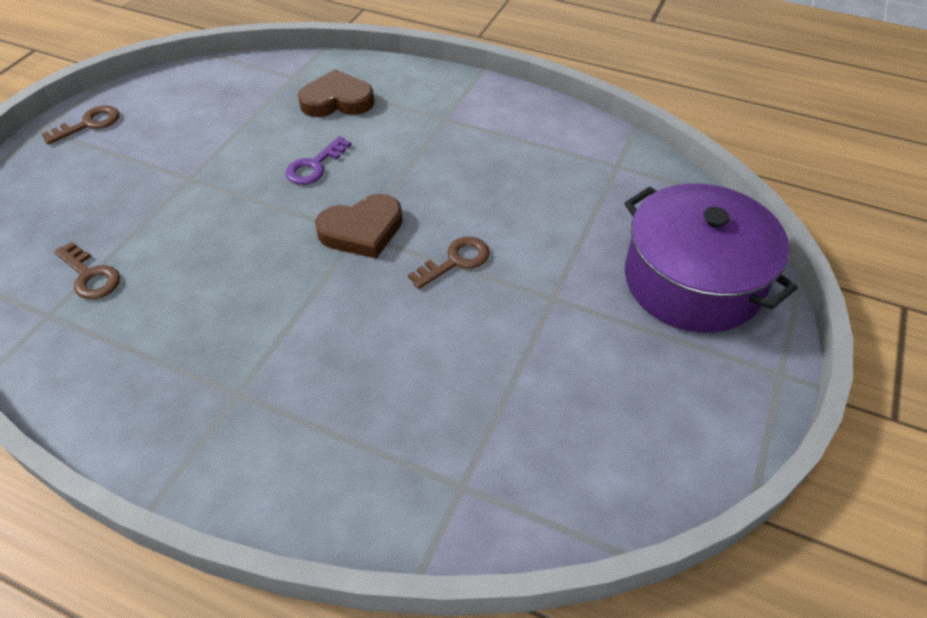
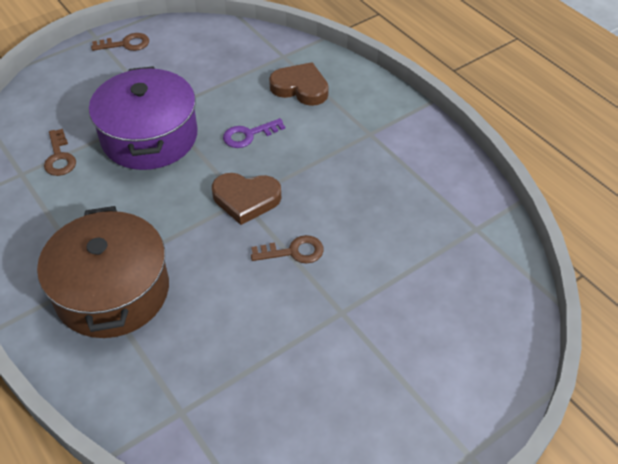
camera: 30 degrees right, 0 degrees up
(275, 395) = (112, 291): none -> brown pot
(693, 281) = (460, 350): purple pot -> purple pot (149, 137)

